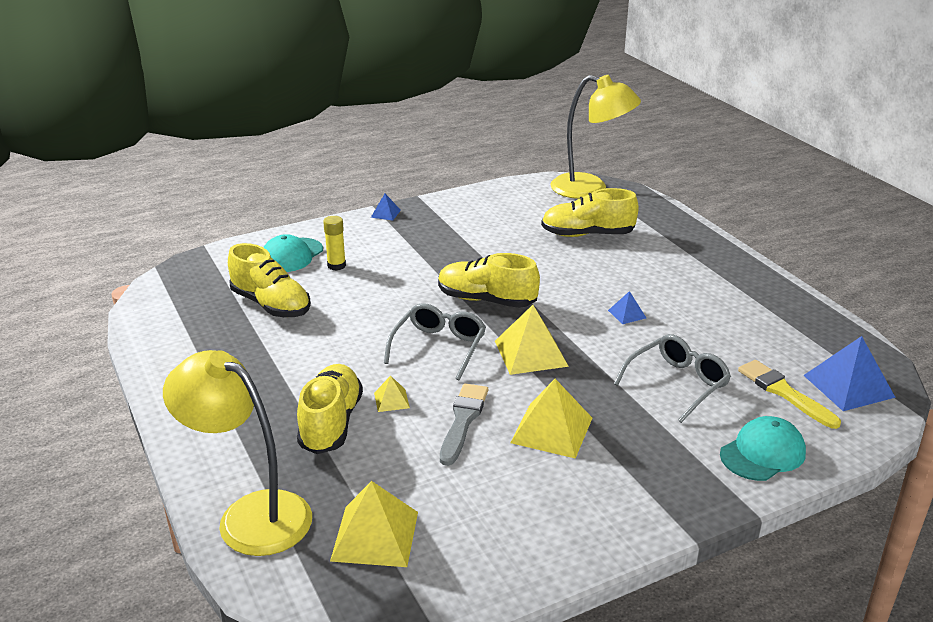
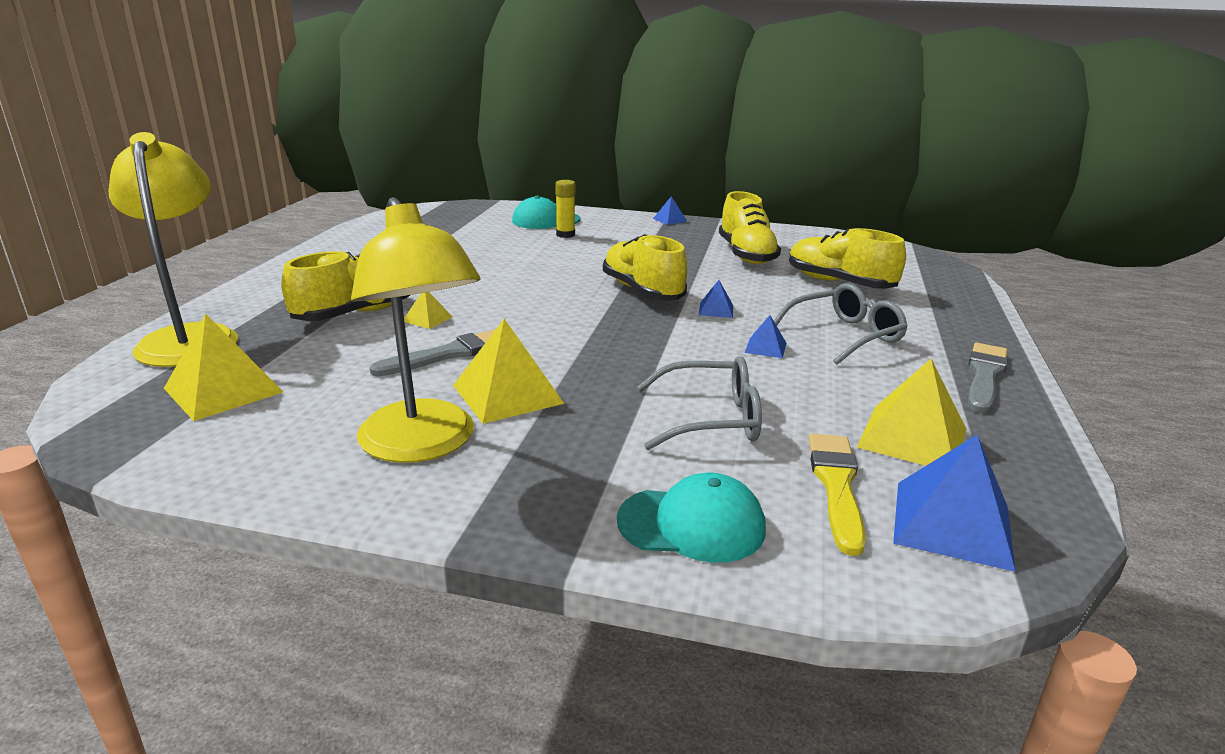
camera: 40 degrees right, 5 degrees down
(271, 305) = (471, 239): yellow shoe -> yellow shoe (746, 254)
(438, 348) = (535, 304): grey glasses -> grey glasses (844, 335)
(531, 353) = (606, 337): yellow pyramid -> yellow pyramid (912, 437)
(555, 295) = (716, 310): none -> blue pyramid
(590, 189) = (907, 256): yellow lamp -> yellow lamp (423, 445)
(750, 280) = (984, 376): none -> grey brush

